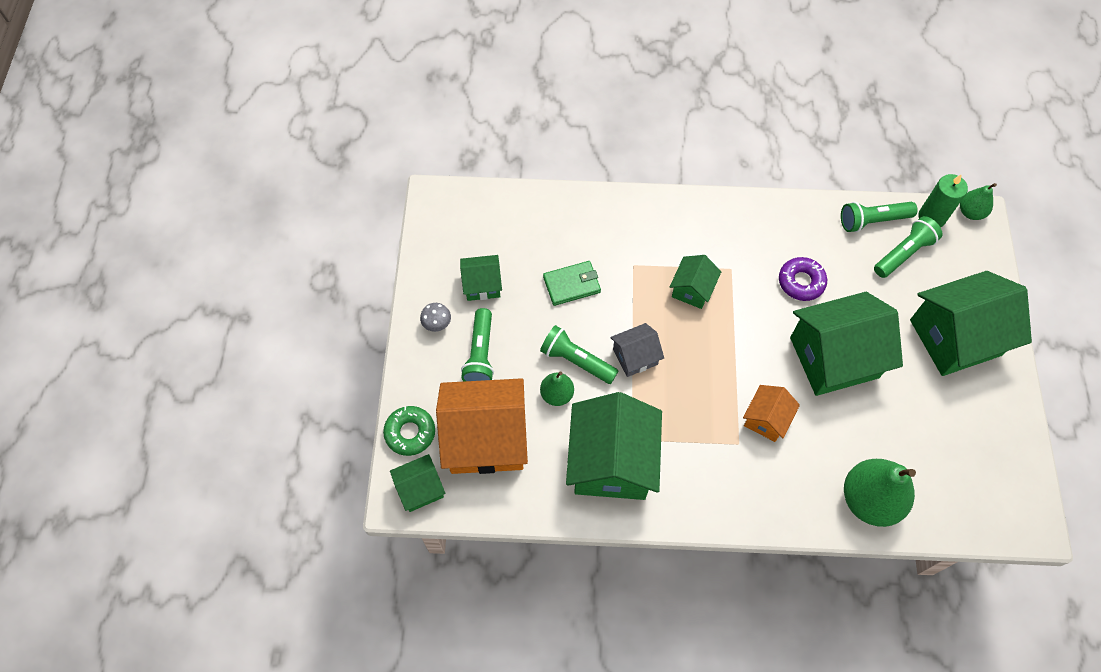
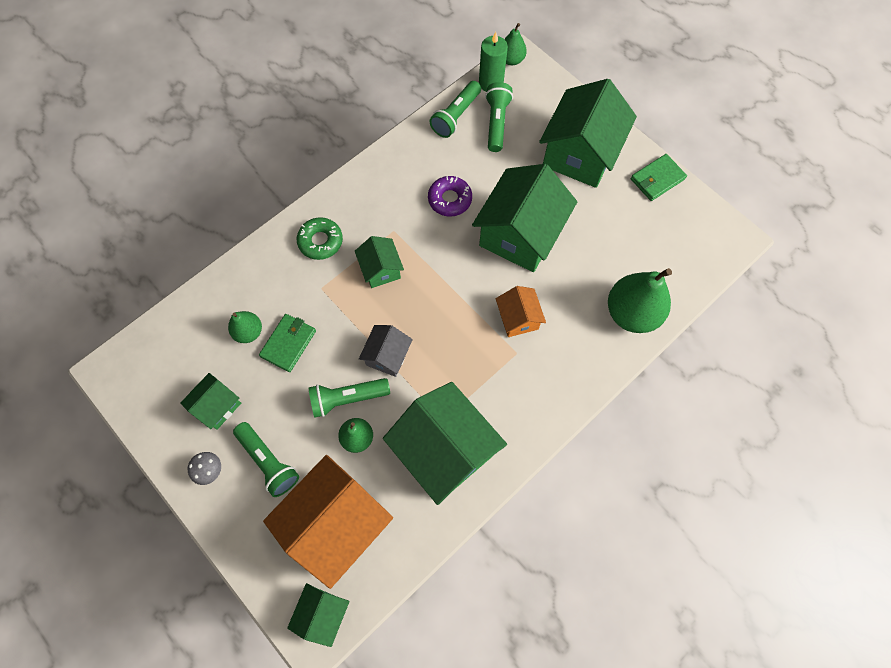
camera: 45 degrees left, 5 degrees up
(410, 433) = (272, 577): green donut -> green donut (320, 241)
(551, 252) = (249, 332): none -> green pear
(1008, 415) = (657, 179): none -> green wallet

